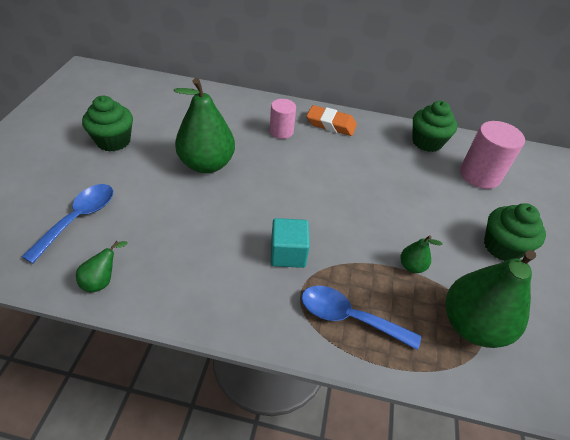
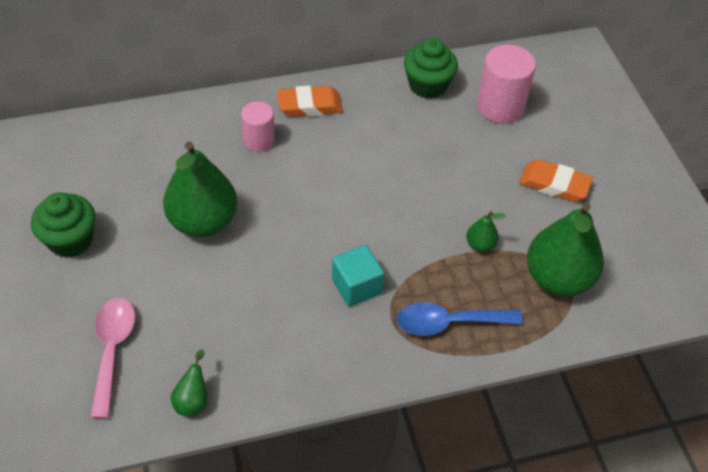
camera: 25 degrees left, 5 degrees up
(78, 219) = (112, 350): blue spoon -> pink spoon
(502, 247) = (554, 184): green cupcake -> orange eraser

